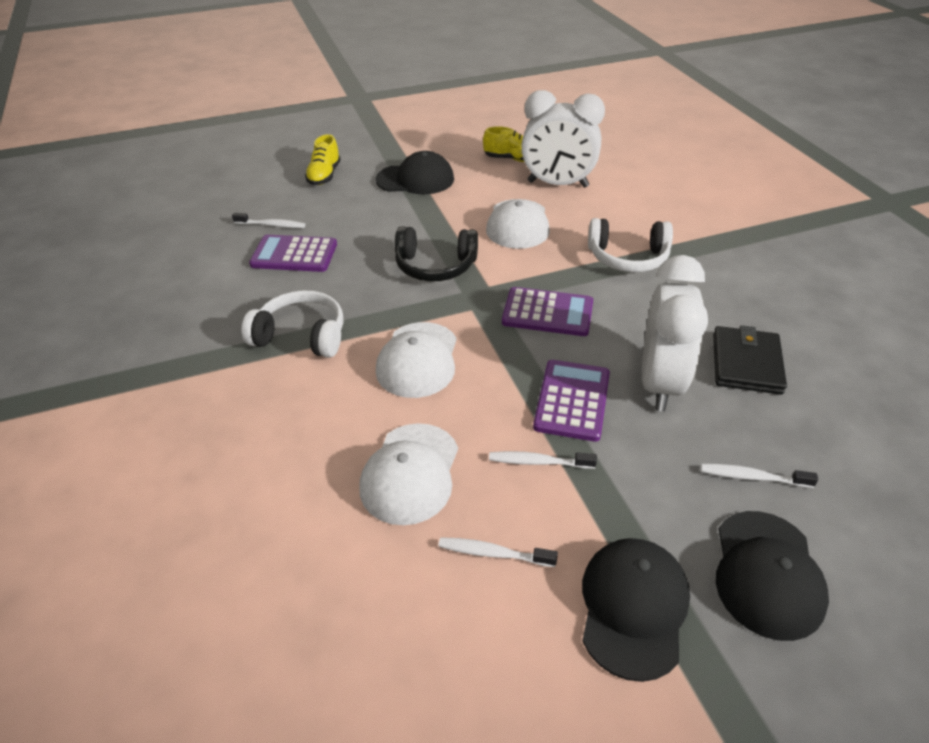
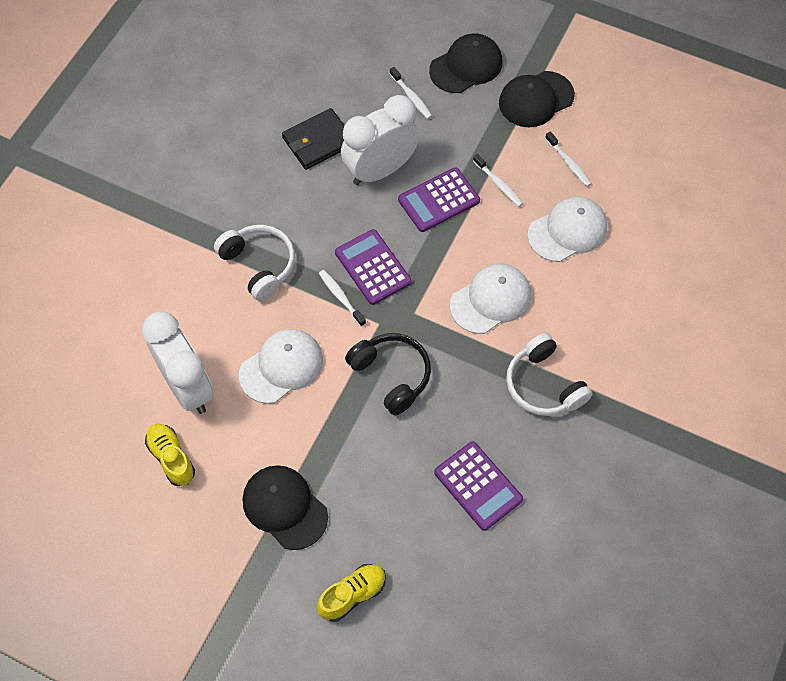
camera: 135 degrees left, 20 degrees up
(272, 225) = (463, 548): white toothbrush -> white toothbrush (341, 297)

